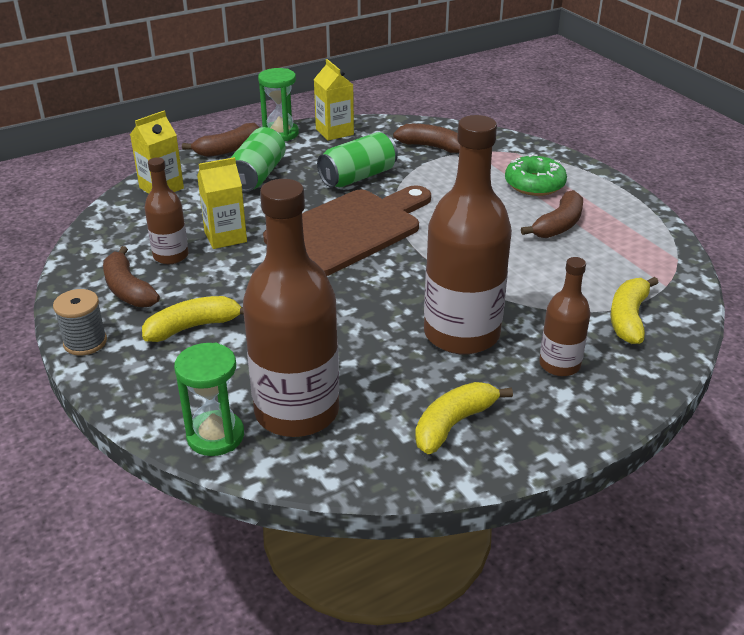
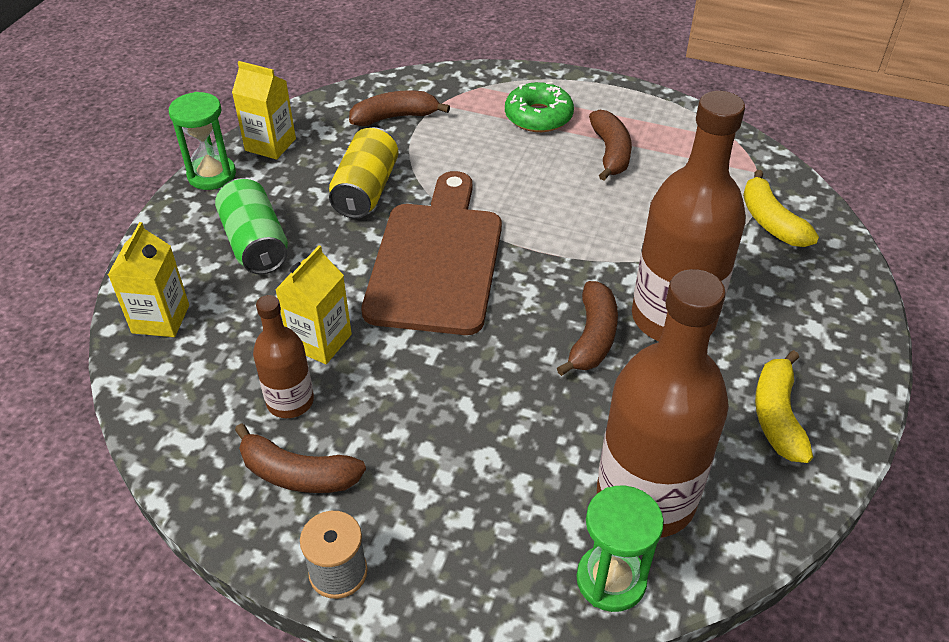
camera: 40 degrees left, 10 degrees up
(193, 327) = (429, 472): yellow banana -> none
(228, 149) = (176, 226): brown banana -> brown banana (592, 337)
(358, 177) = (366, 190): green can -> yellow can
(559, 365) = (779, 301): brown bottle -> none

